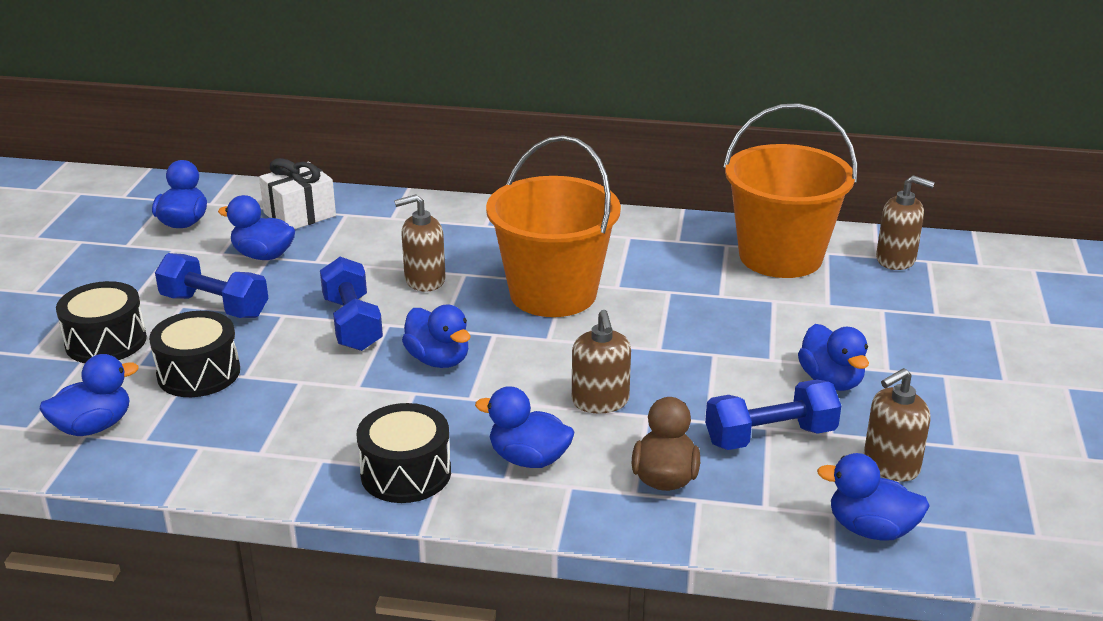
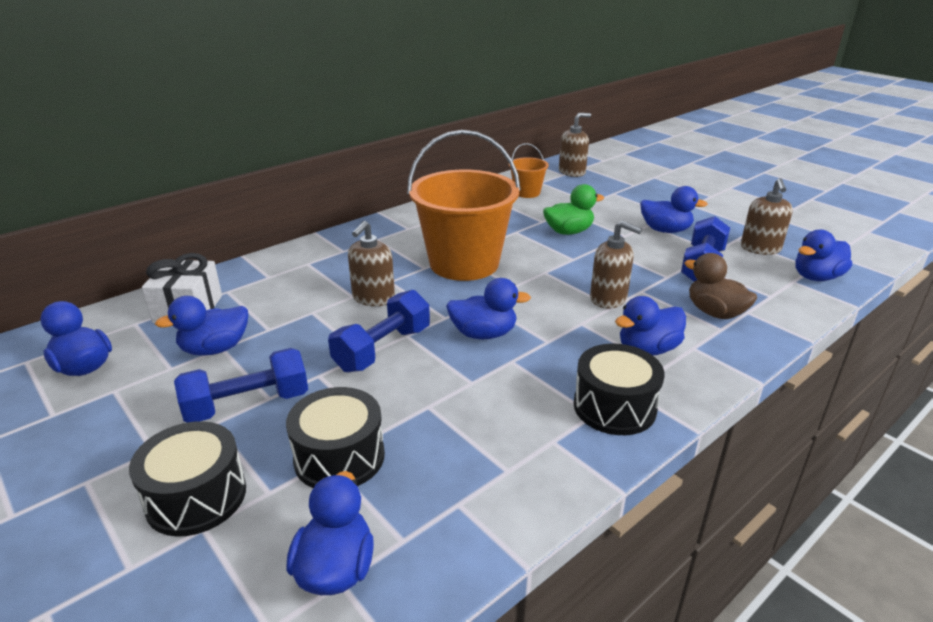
camera: 50 degrees left, 0 degrees up
(352, 324) = (383, 349): blue dumbbell -> blue dumbbell turned 75 degrees counterclockwise
(720, 321) = (568, 232): none -> green duck
(780, 256) = (527, 192): orange bucket -> orange bucket, size x0.46

